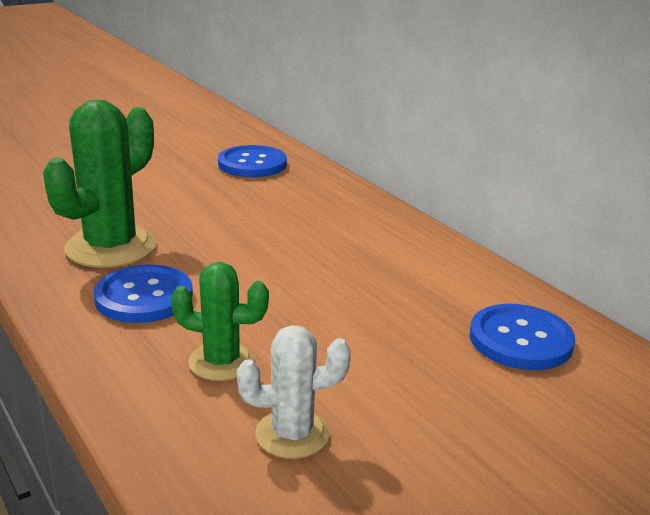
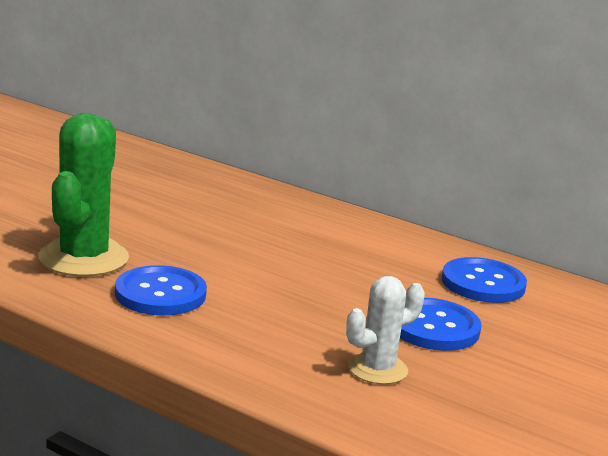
camera: 25 degrees left, 5 degrees down
(221, 362) = (277, 331): green cactus -> none
(252, 164) = (137, 169): blue button -> blue button (434, 327)

